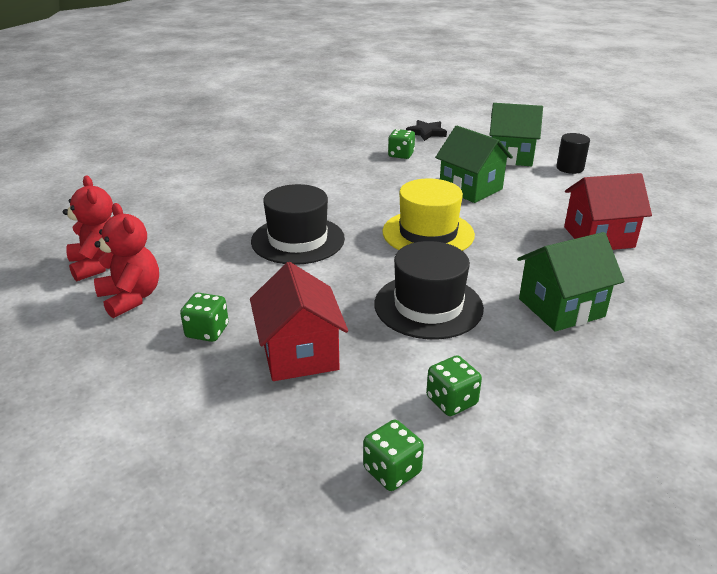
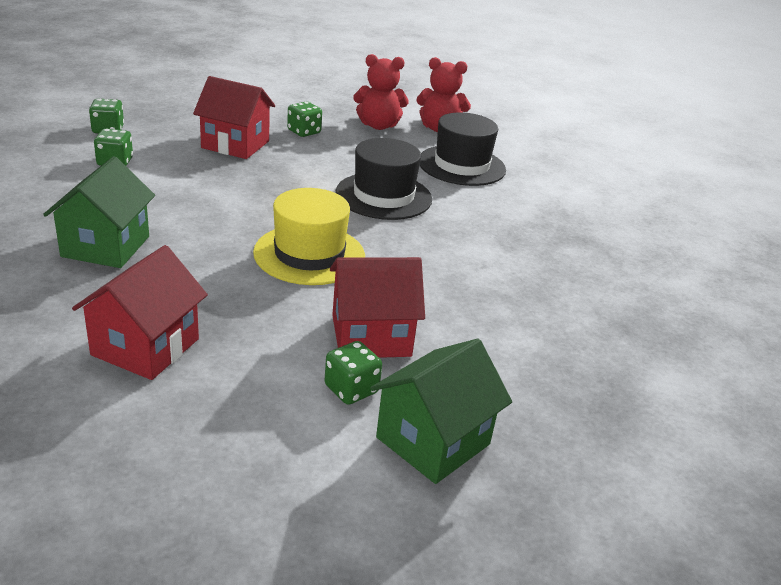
camera: 120 degrees right, 0 degrees up
(401, 155) = (534, 342): green dice -> green dice (351, 389)
(426, 133) = (611, 414): black star -> none
(428, 306) = (208, 200): black hat -> black hat (461, 165)
(470, 188) = (371, 336): green house -> red house
(570, 168) = (325, 475): black cylinder -> none

